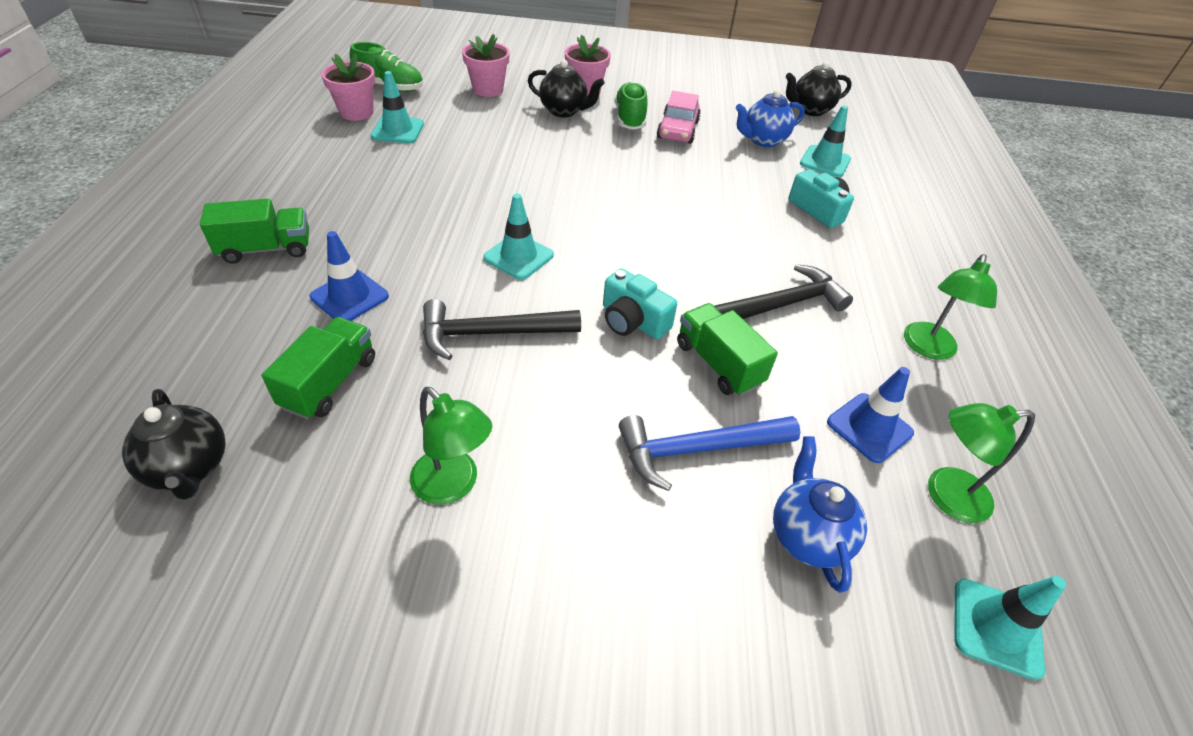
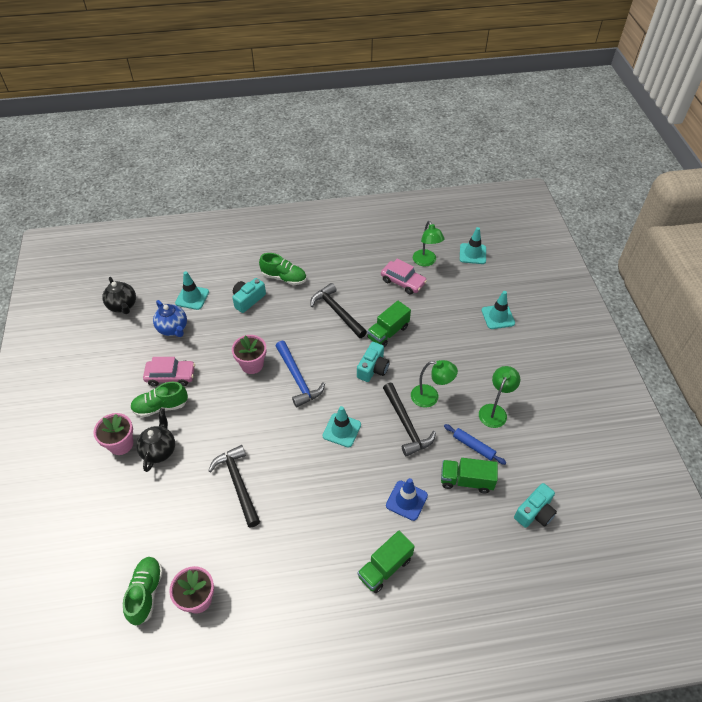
camera: 100 degrees left, 5 degrees up
(189, 468) = (535, 512): black teapot -> turquoise camera
(266, 249) = (385, 567): green truck -> green truck turned 105 degrees counterclockwise
(391, 417) = (473, 446): none -> blue rolling pin
(397, 130) = (218, 554): turquoise traffic cone -> turquoise traffic cone (498, 317)
(483, 155) = (238, 483): none -> black hammer
(488, 89) = (134, 514): pink flower pot -> pink flower pot (252, 365)
(697, 449) = (439, 334): blue hammer -> blue hammer (297, 379)
(807, 536) = (462, 299): blue teapot -> none
(869, 428) = (403, 282): blue traffic cone -> pink car
(873, 256) = (284, 278): none -> green shoe
(928, 348) = (347, 261): green lamp -> green lamp (430, 397)

